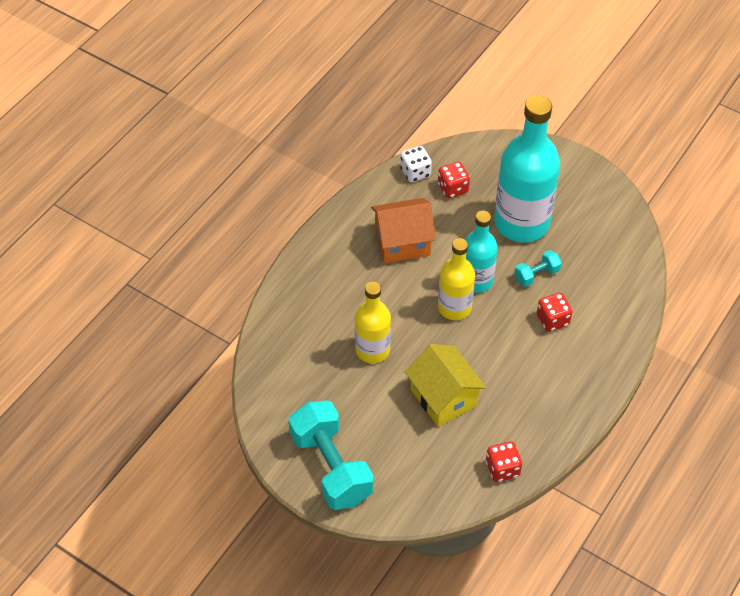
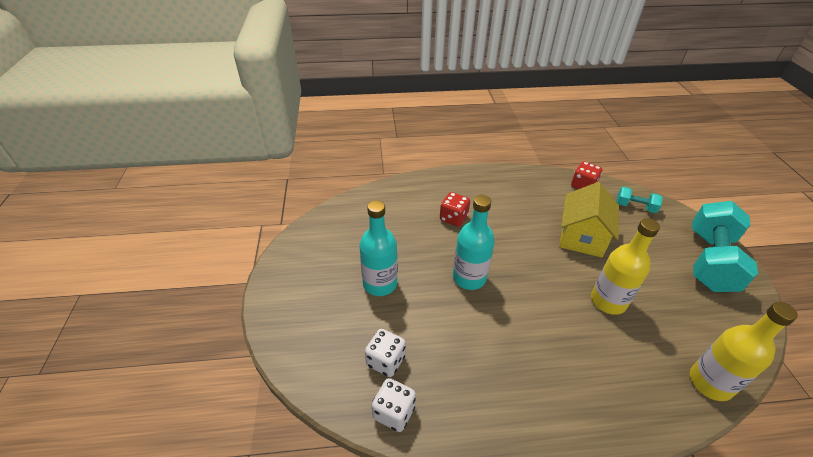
camera: 130 degrees left, 10 degrees down
(402, 242) = (490, 357): orange house -> none
(453, 188) = (386, 361): red dice -> white dice
(454, 307) = (509, 275): yellow bottle -> yellow bottle (710, 383)
(521, 223) = (380, 284): turquoise bottle -> turquoise bottle, size x0.58
(536, 275) = (424, 246): turquoise dumbbell -> turquoise dumbbell (635, 207)

